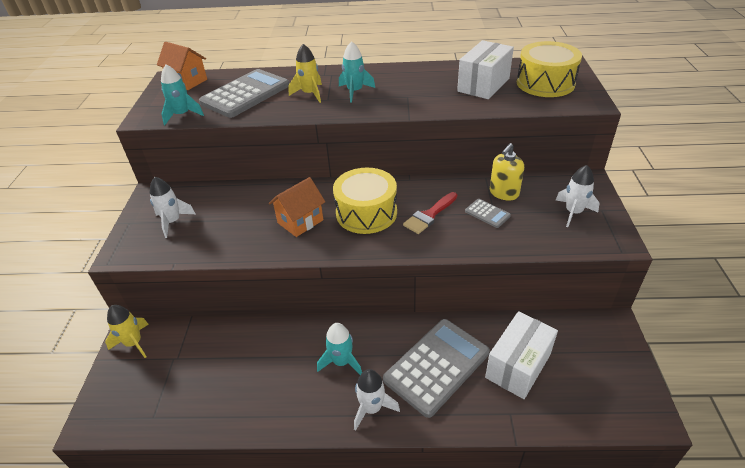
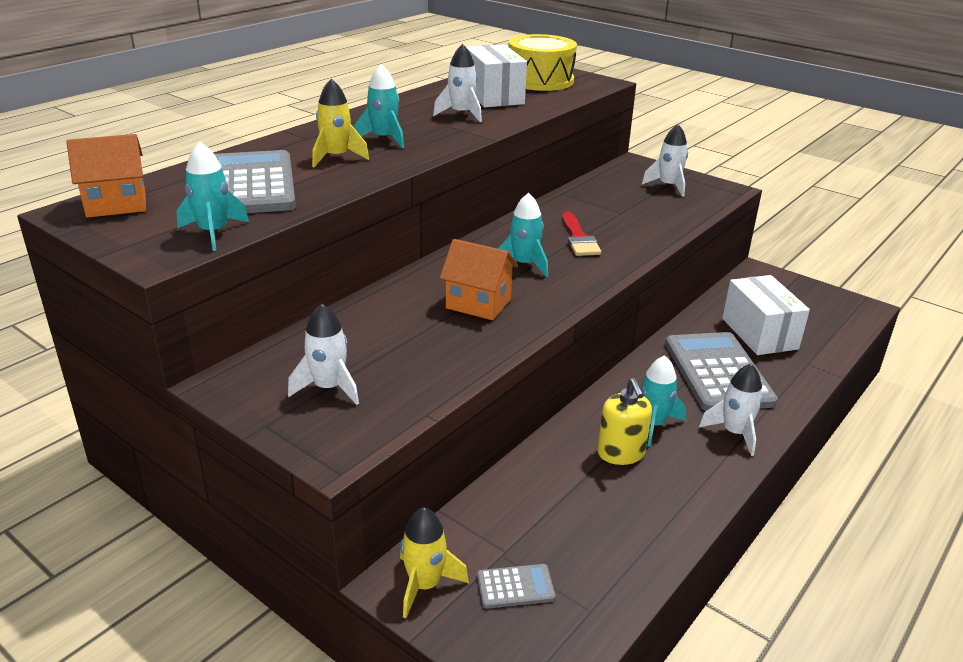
camera: 55 degrees left, 10 degrees down
(300, 221) = (478, 304): orange house -> orange house turned 60 degrees counterclockwise
(366, 213) = (524, 264): yellow drum -> turquoise rocket
(432, 91) = (461, 114): none -> white rocket
(487, 213) = (617, 215): grey calculator -> grey calculator (515, 587)
(504, 193) = (598, 197): yellow soap dispenser -> yellow soap dispenser (621, 453)

